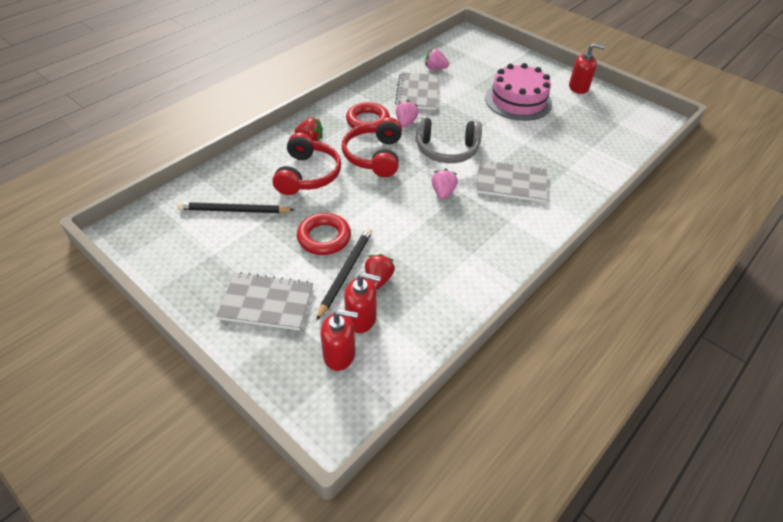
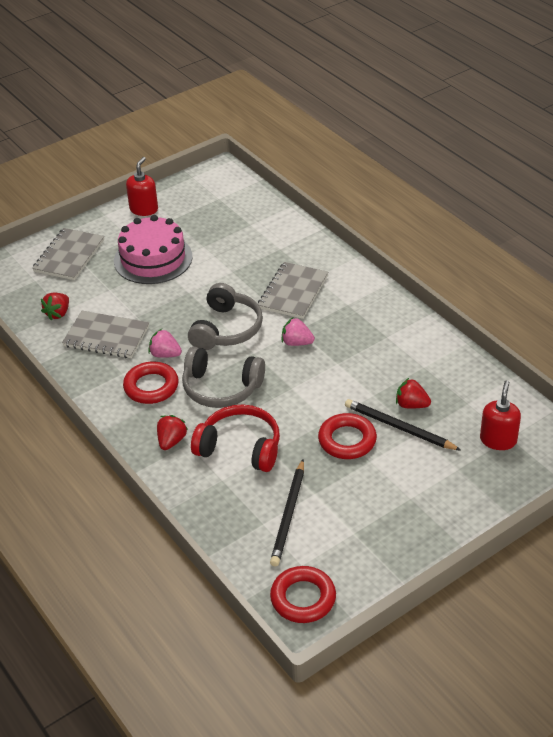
camera: 75 degrees left, 5 degrees down
(145, 228) = (303, 598): none -> red ring
(266, 303) = (432, 489): grey notebook -> grey notebook (69, 256)
(361, 318) = (458, 422): red soap dispenser -> none
(375, 156) = (221, 388): red headphones -> grey headphones
(435, 68) = (58, 313): pink strawberry -> red strawberry

